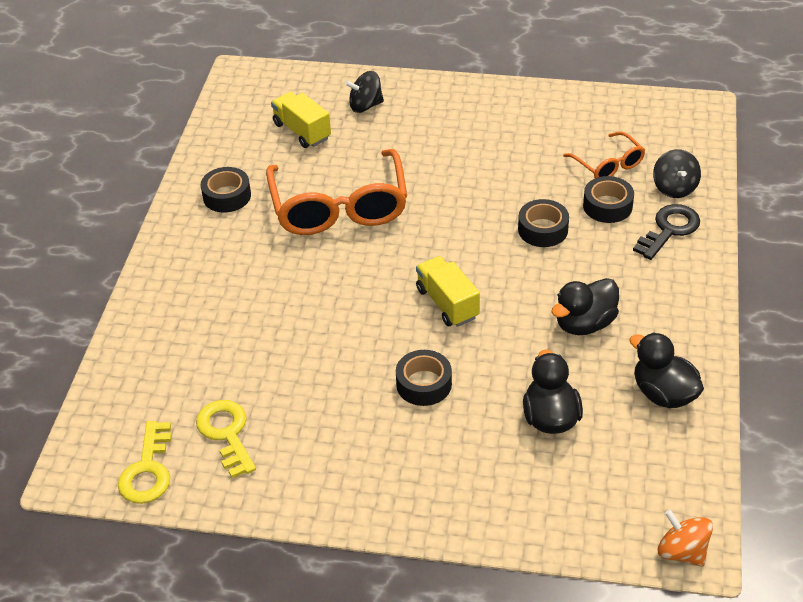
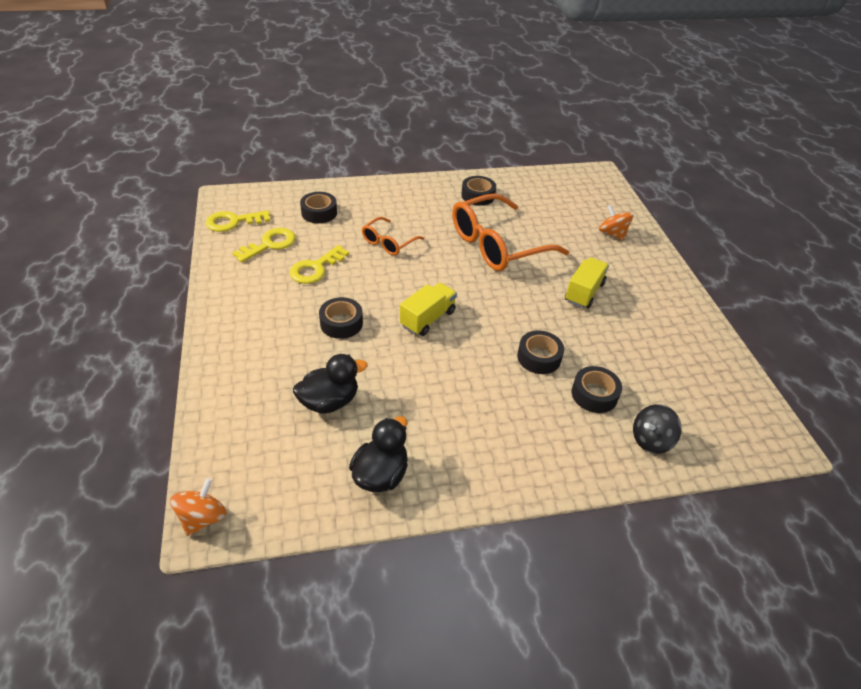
camera: 65 degrees right, 0 degrees up
(177, 366) = (319, 213): none -> black tape
(302, 131) = (562, 211): yellow truck -> yellow truck (584, 292)
(305, 391) = (316, 268): none -> yellow key
(365, 106) = (612, 233): black spinning top -> orange spinning top
(584, 324) = (442, 404): black duck -> none
(608, 165) = (648, 386): orange glasses -> orange glasses (388, 242)
(669, 229) = (591, 445): black key -> none

